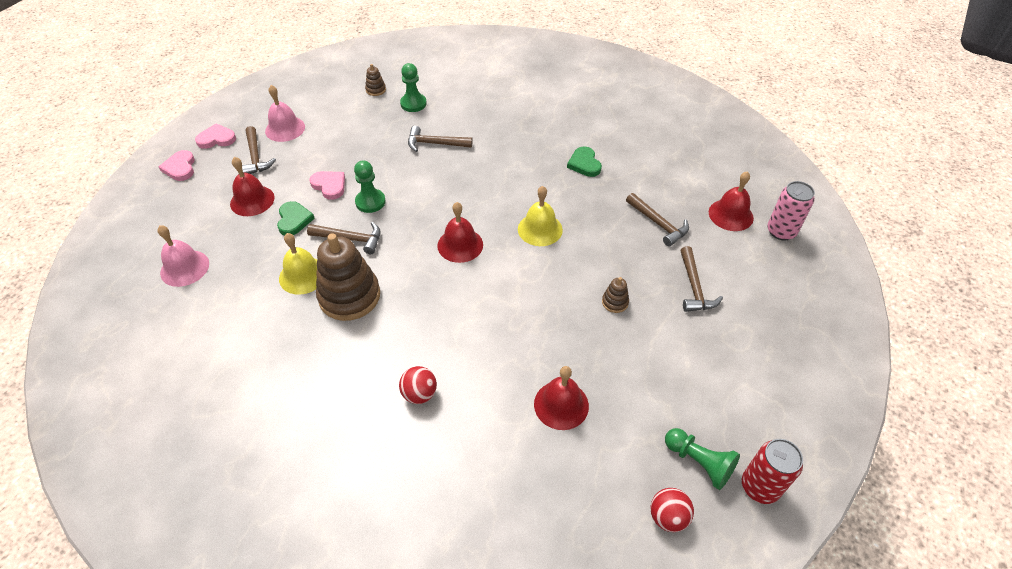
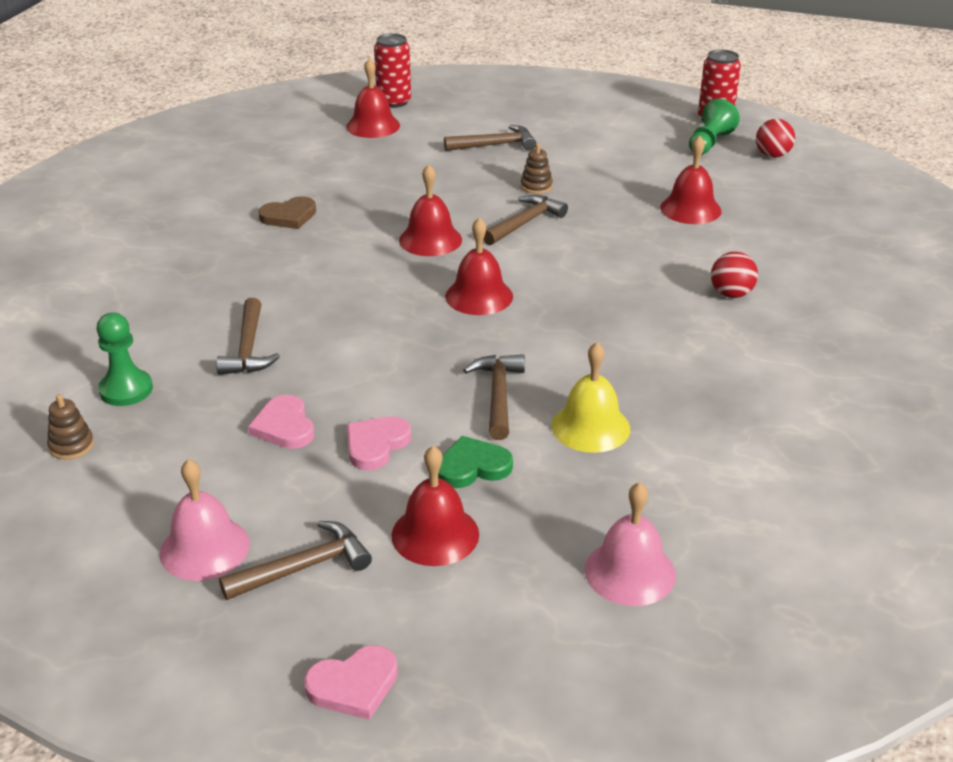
camera: 100 degrees left, 15 degrees down
(216, 139) = (244, 654): pink heart -> pink heart (284, 426)
(349, 296) = (611, 374): brown stacking toy -> none
(370, 202) = (408, 391): green pawn -> none
(540, 229) = (430, 240): yellow bell -> red bell
(584, 164) = (289, 216): green heart -> brown heart
(658, 224) = (399, 165): brown hammer -> brown hammer (525, 223)
(781, 231) = (394, 102): pink can -> red can

